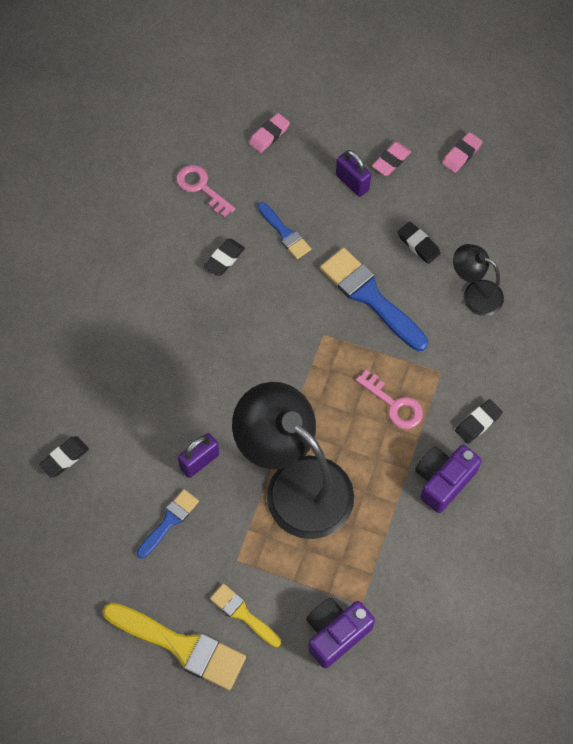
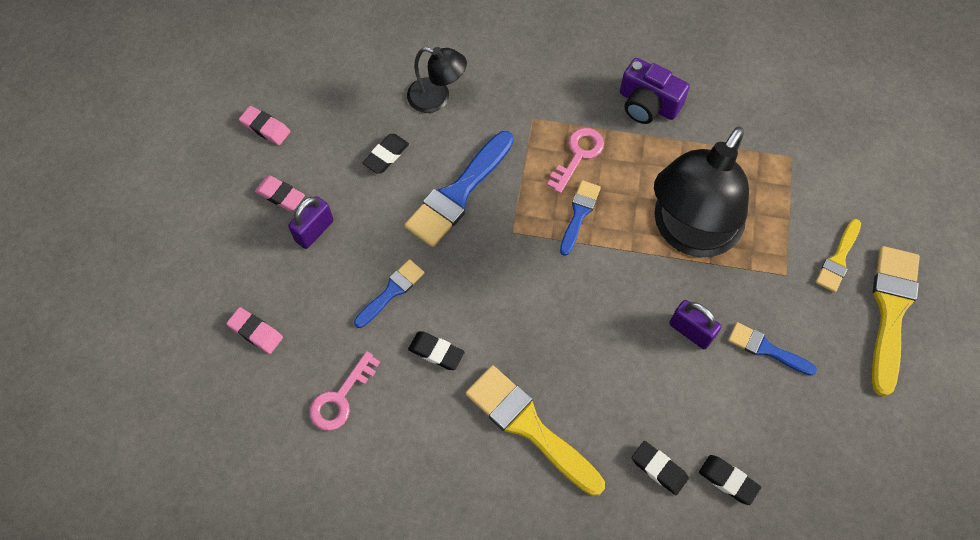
camera: 100 degrees left, 0 degrees up
(145, 317) = (530, 427): none -> yellow brush
(331, 392) = (579, 214): none -> blue brush
(336, 633) = (827, 174): purple camera -> none
(475, 293) = (437, 98): black lamp -> black lamp turned 90 degrees counterclockwise
(478, 423) = (580, 81): black eraser -> black eraser (659, 468)

